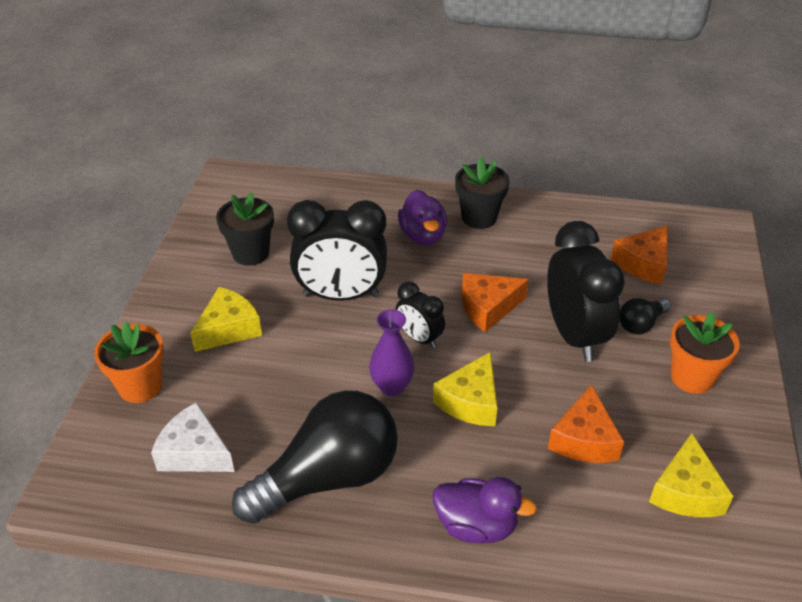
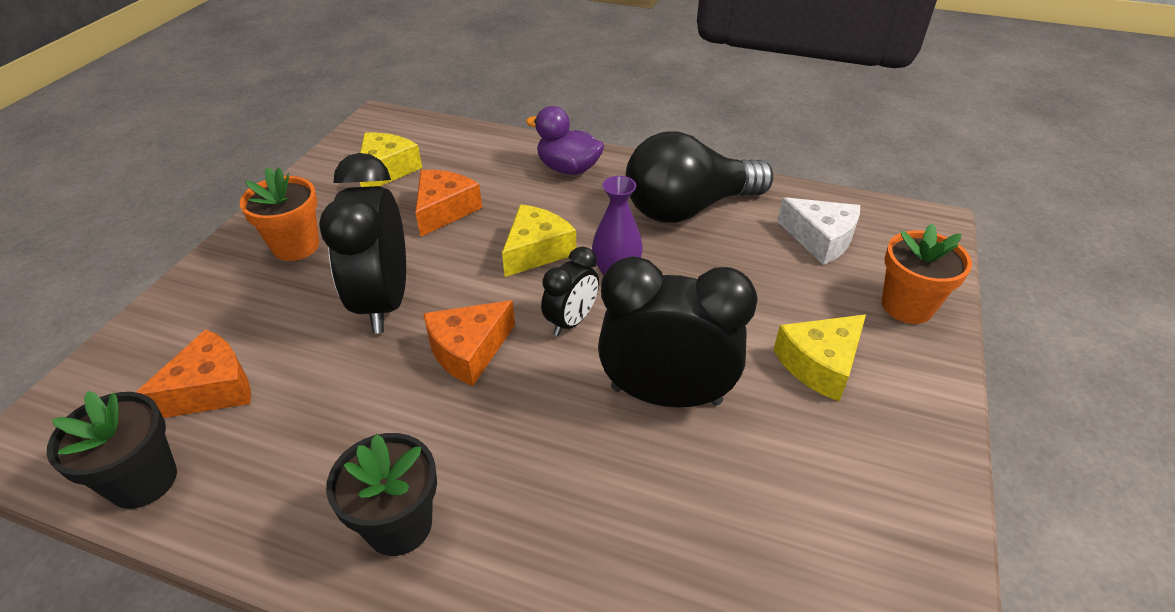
camera: 170 degrees left, 0 degrees up
(250, 253) = (818, 498): black flower pot -> black flower pot (143, 481)
(419, 338) = (571, 321): black clock -> black clock turned 75 degrees clockwise
(423, 236) = (515, 495): purple duck -> none
(488, 307) = (468, 350): orange cheese -> orange cheese turned 150 degrees clockwise
(640, 324) = (296, 305): black light bulb -> none

